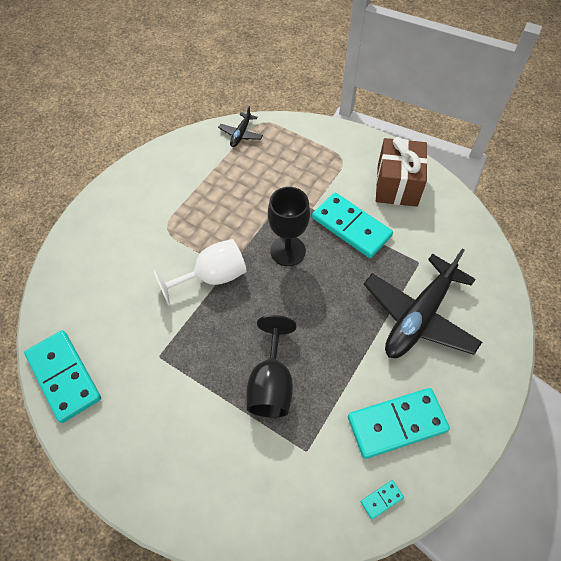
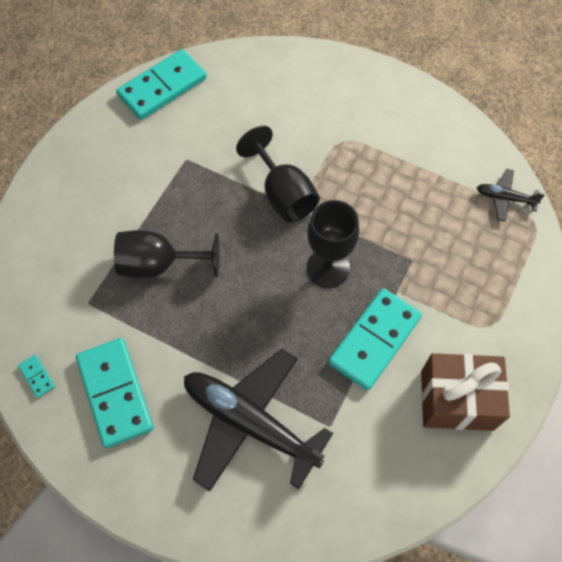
camera: 85 degrees right, 5 degrees up
(212, 277) = (283, 194): white goblet -> black goblet

